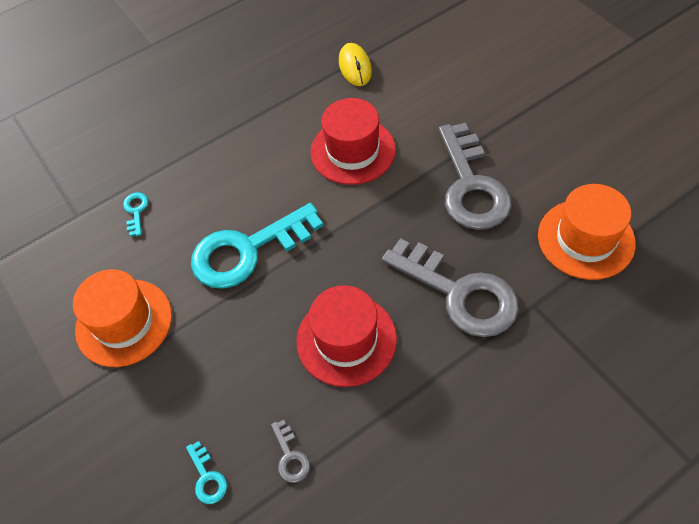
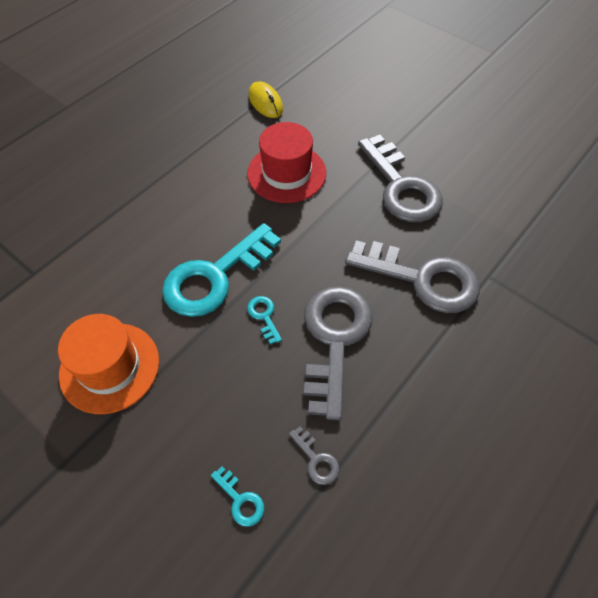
camera: 20 degrees left, 0 degrees up
(136, 211) = (92, 259): turquoise key -> turquoise key (264, 316)
(346, 340) = (334, 340): red hat -> grey key
(585, 239) = (511, 215): orange hat -> none

